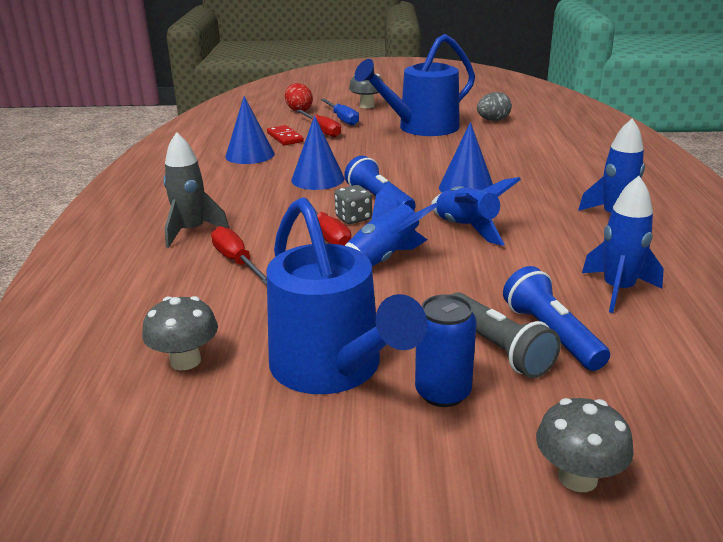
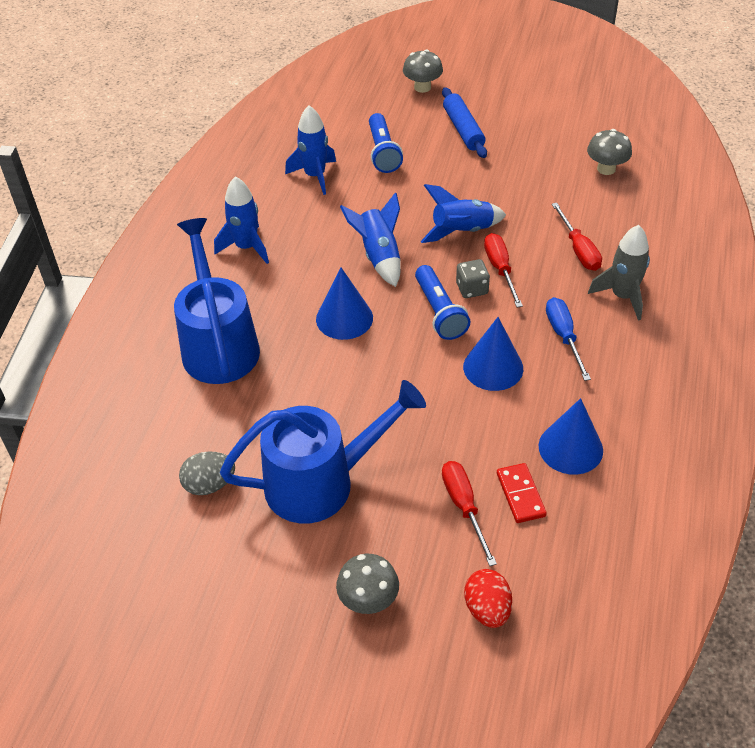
camera: 165 degrees left, 20 degrees up
(333, 369) = (519, 151): blue watering can -> blue watering can (218, 344)
(342, 119) = (424, 547): blue screwdriver -> blue screwdriver (563, 336)
(443, 392) = (463, 129): blue can -> blue rolling pin
(497, 349) = (420, 148): grey flashlight -> none

